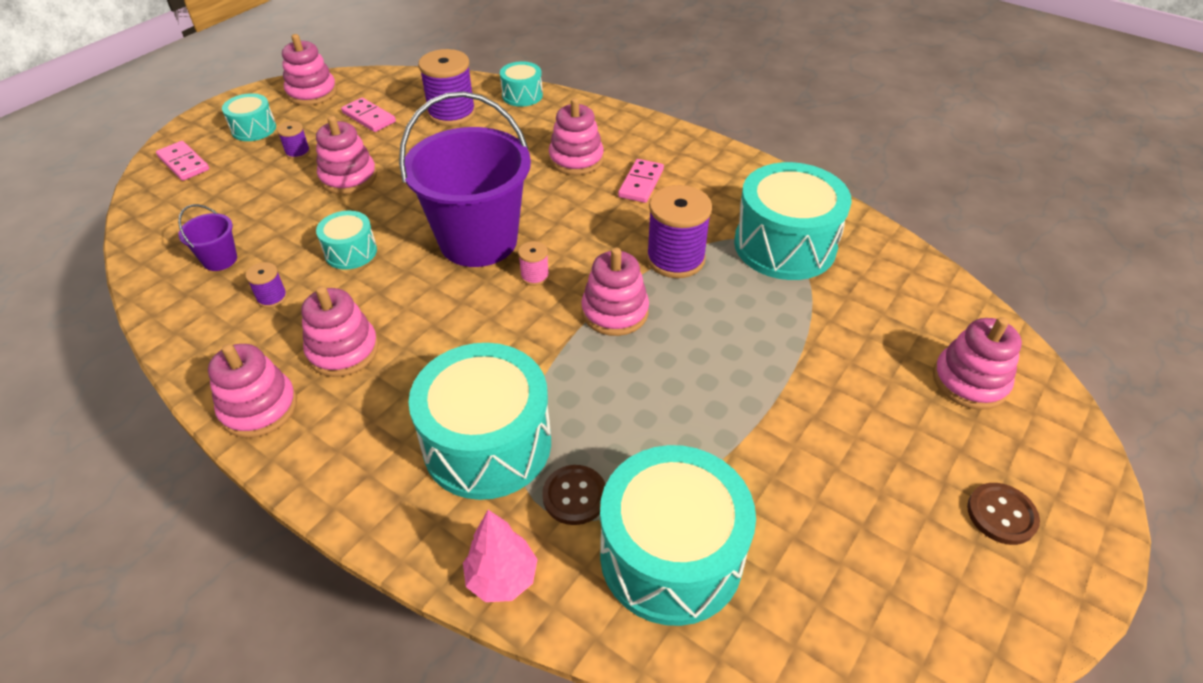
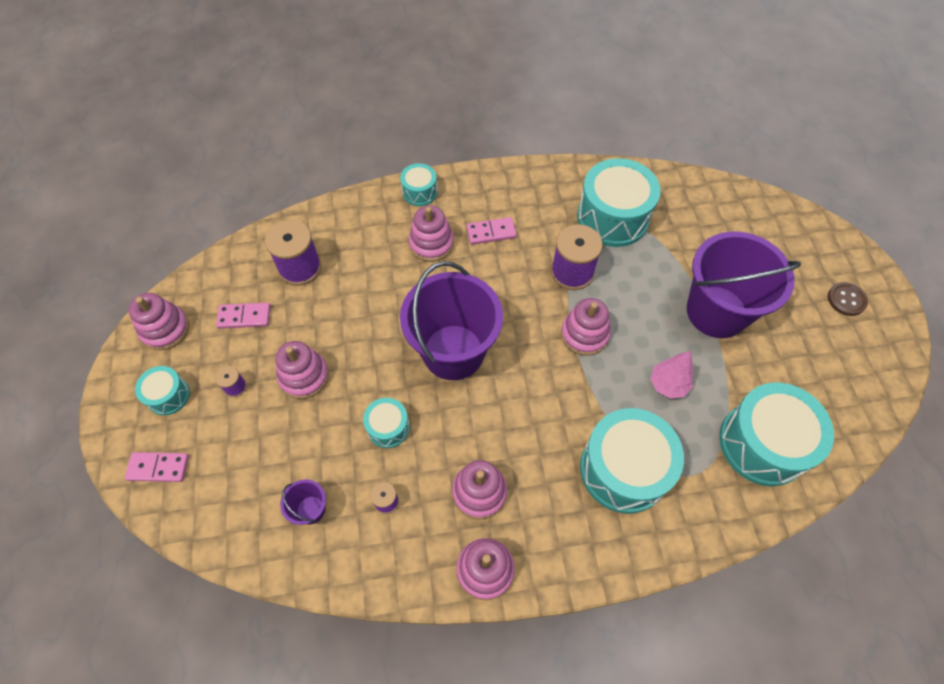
camera: 45 degrees left, 15 degrees up
(502, 578) = (716, 526): pink tree -> pink tree (668, 384)
(522, 95) = (328, 216): turquoise drum -> turquoise drum (419, 192)
(535, 276) = (516, 348): pink spool -> none
(574, 496) = (693, 456): brown button -> none
(641, 183) = (491, 232): pink domino -> pink domino turned 75 degrees counterclockwise
(792, 397) = (716, 312): none -> purple bucket
(969, 381) = (770, 236): pink stacking toy -> none

